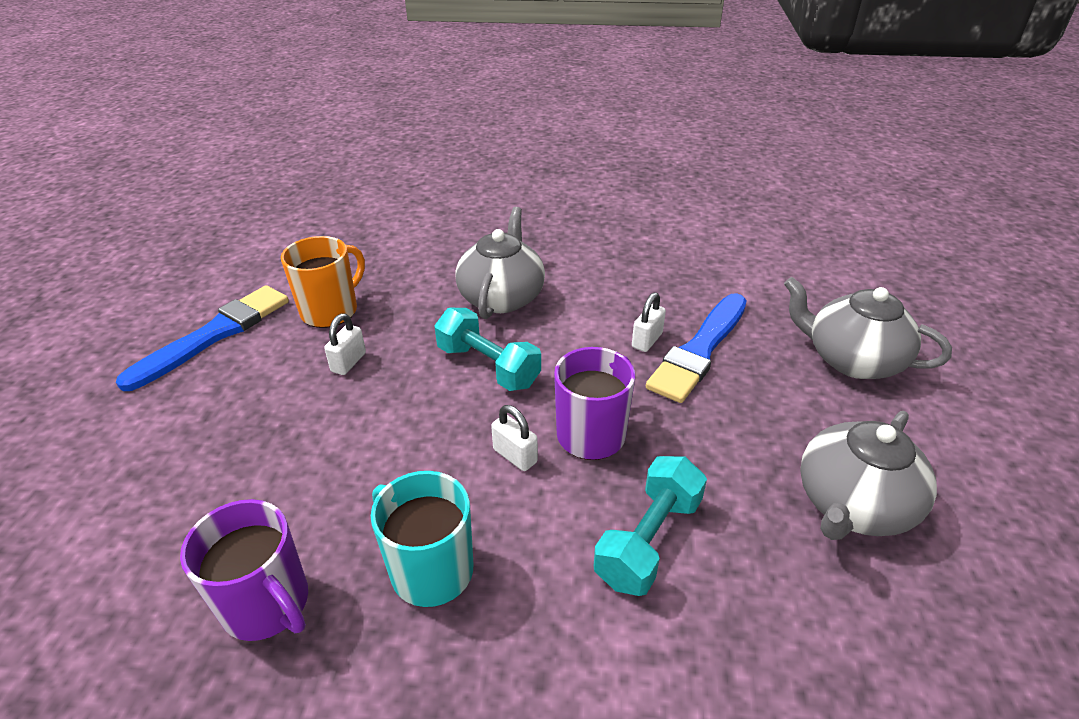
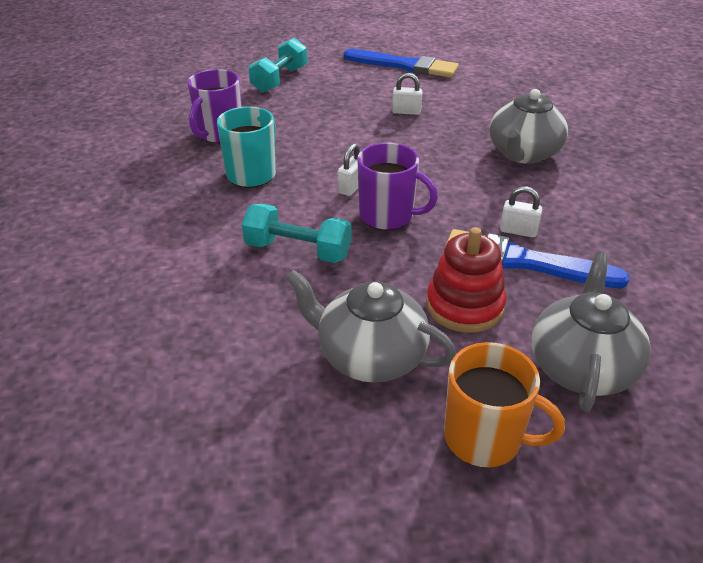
camera: 75 degrees right, 0 degrees up
(331, 310) = (454, 93): orange mug -> orange mug (485, 438)
(488, 366) = (435, 162): turquoise dumbbell -> turquoise dumbbell (279, 79)
(502, 297) = (523, 154): grey teapot -> grey teapot turned 120 degrees clockwise
(768, 410) = (464, 306): none -> red stacking toy

